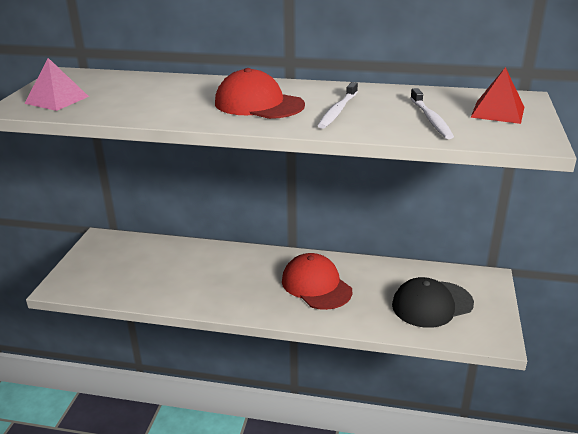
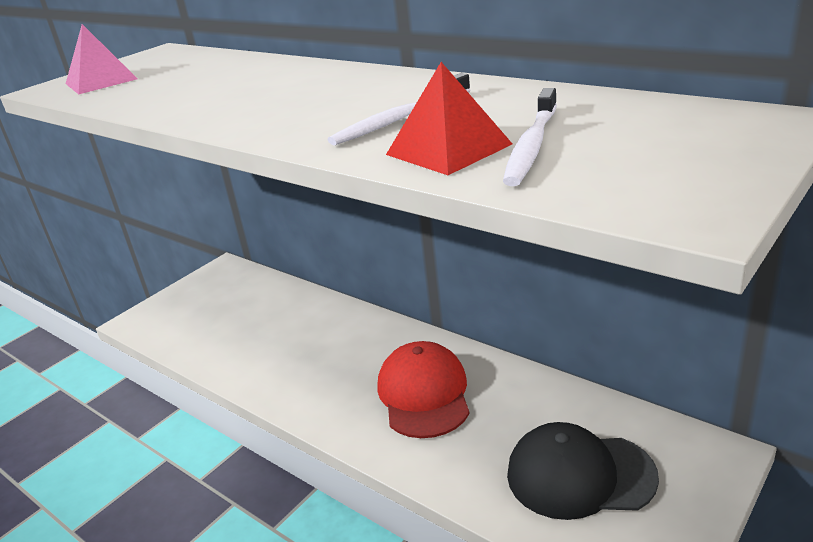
camera: 30 degrees right, 0 degrees up
(258, 104) = (307, 101): red cap -> none
(497, 112) = (681, 143): red pyramid -> red pyramid (448, 149)

